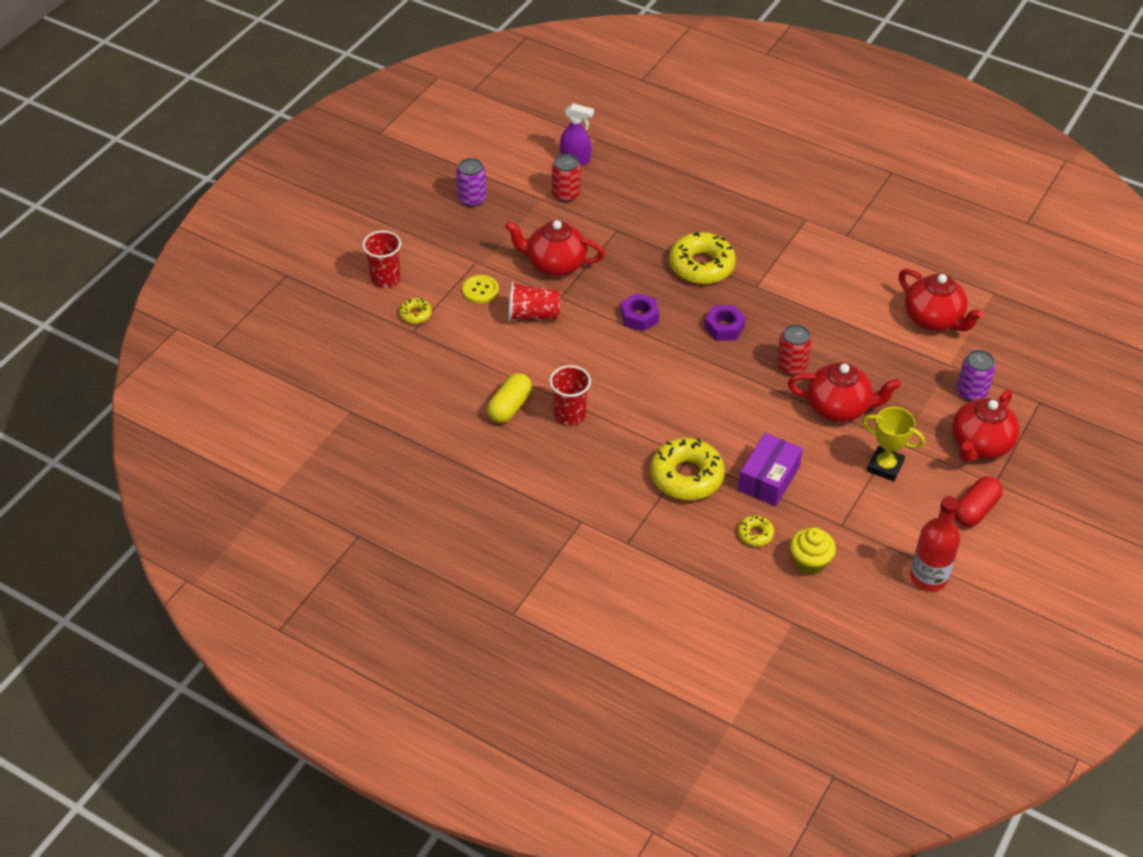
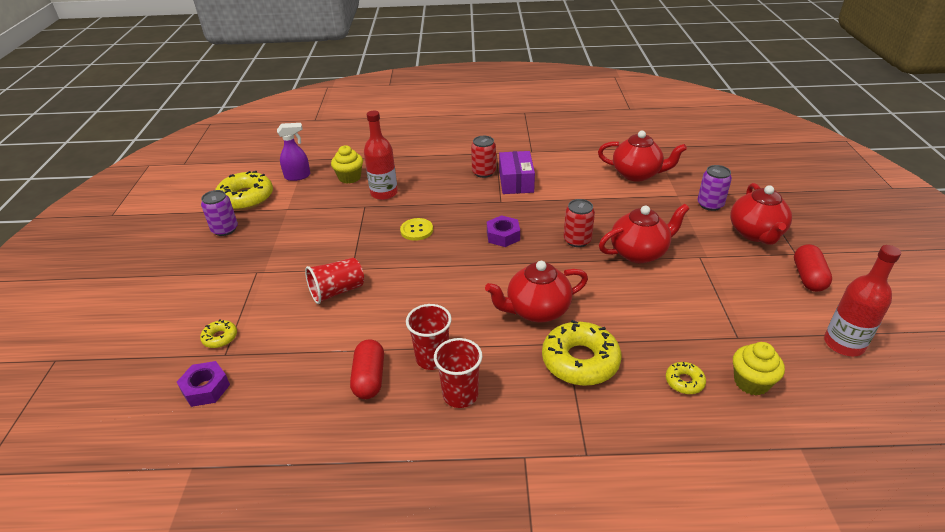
camera: 30 degrees left, 10 degrees down
(385, 278) = (171, 320): red cup -> red cup (460, 395)
(480, 290) = (274, 292): yellow button -> yellow button (416, 230)
(510, 406) = (369, 378): yellow capsule -> red capsule
(555, 264) = (330, 247): red teapot -> red teapot (537, 310)
(566, 194) = (305, 199): red can -> red can (484, 172)
(626, 185) = (349, 177): none -> yellow cupcake
(639, 317) = (430, 255): purple nut -> purple nut (206, 388)
(646, 222) = (384, 193): none -> red bottle
(701, 265) = (449, 204): yellow donut -> yellow donut (246, 198)
(768, 478) = (645, 329): purple box -> purple box (516, 182)
(885, 466) = (715, 277): yellow trophy -> none

